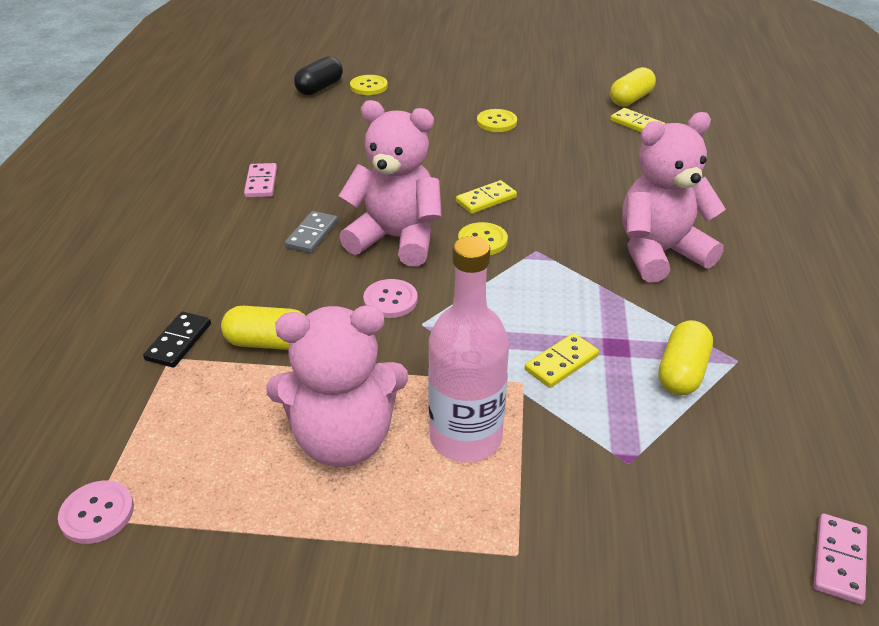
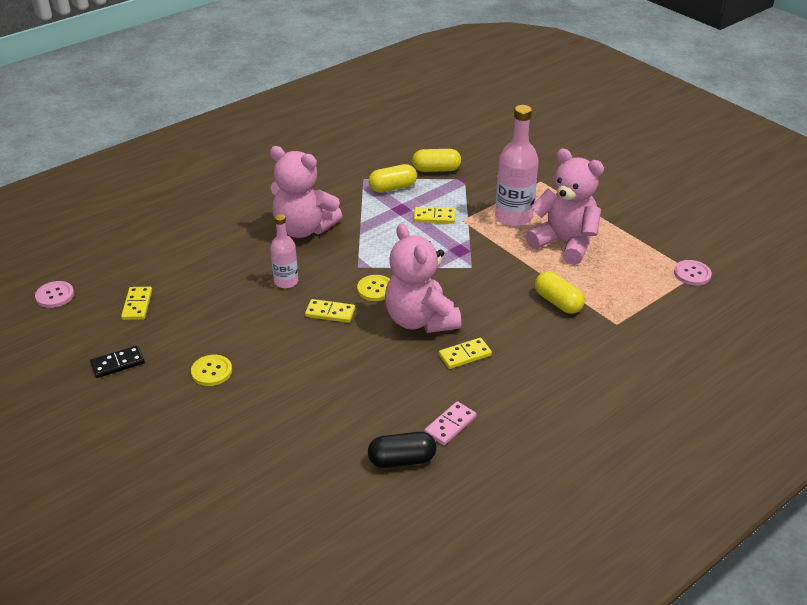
camera: 135 degrees left, 0 degrees up
(179, 342) = (605, 330): black domino -> black domino (118, 363)
(312, 234) = (465, 355): grey domino -> yellow domino
(319, 88) = (269, 524): black capsule -> black capsule (402, 460)
(369, 86) = (228, 492): yellow button -> none
(390, 300) = (471, 287): pink button -> pink button (55, 295)
(571, 200) = (286, 281): none -> pink bottle
(631, 99) = (90, 328): yellow capsule -> yellow capsule (436, 169)
(838, 560) = (442, 130): pink domino -> none

